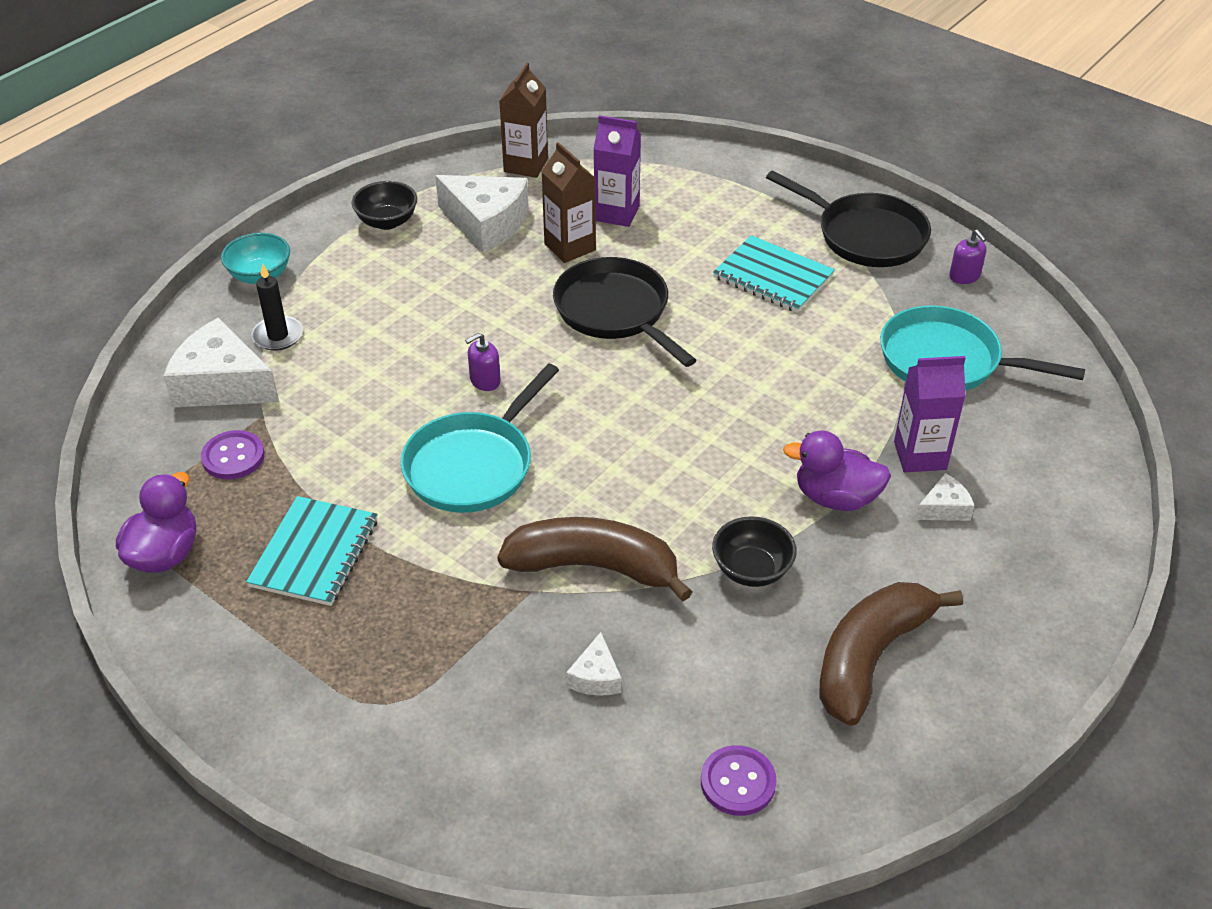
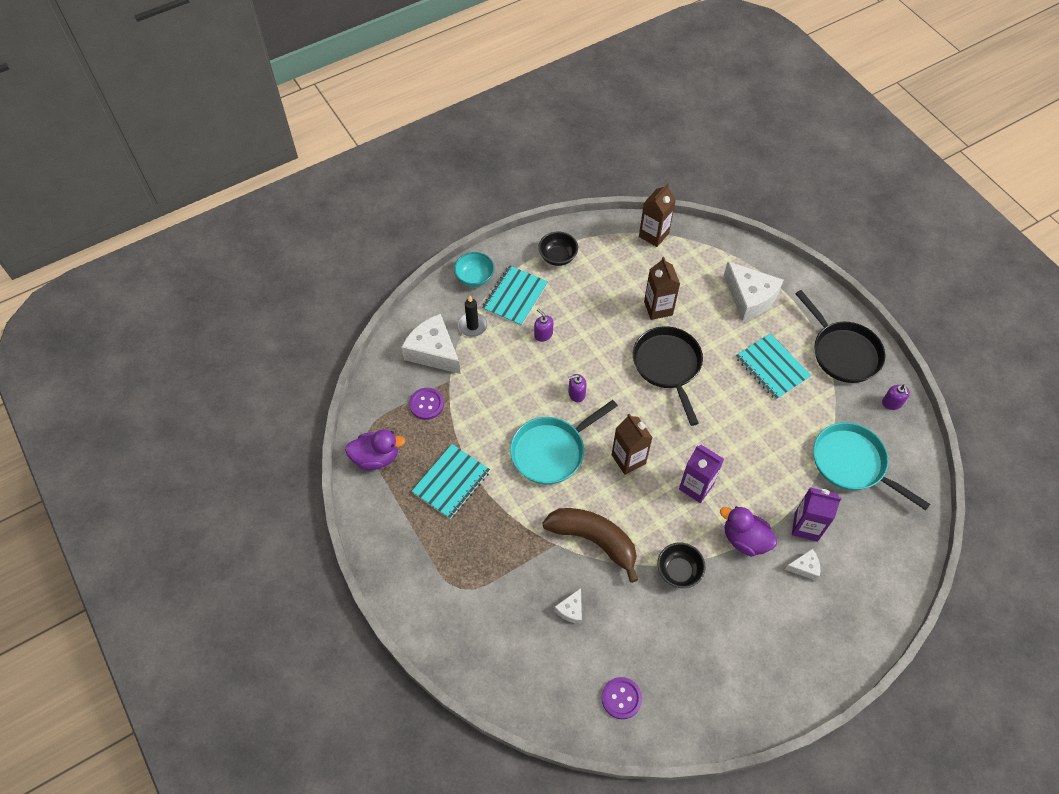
camera: 20 degrees right, 15 degrees up
(165, 554) = (376, 457): purple duck -> purple duck turned 45 degrees clockwise
(336, 284) = (515, 297): none -> turquoise notebook
(400, 319) = (543, 334): none -> purple soap dispenser
(486, 223) = (615, 275): white cheese -> white cheese (750, 298)
(604, 443) = (628, 459): none -> brown carton
(616, 213) = (695, 289): purple carton -> purple carton (696, 487)
(870, 658) = (721, 649): brown banana -> none

